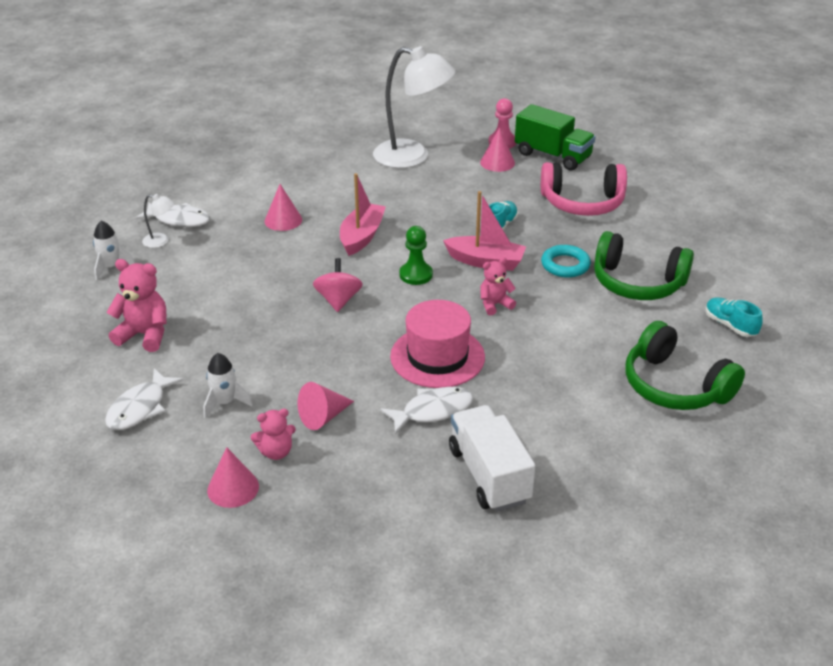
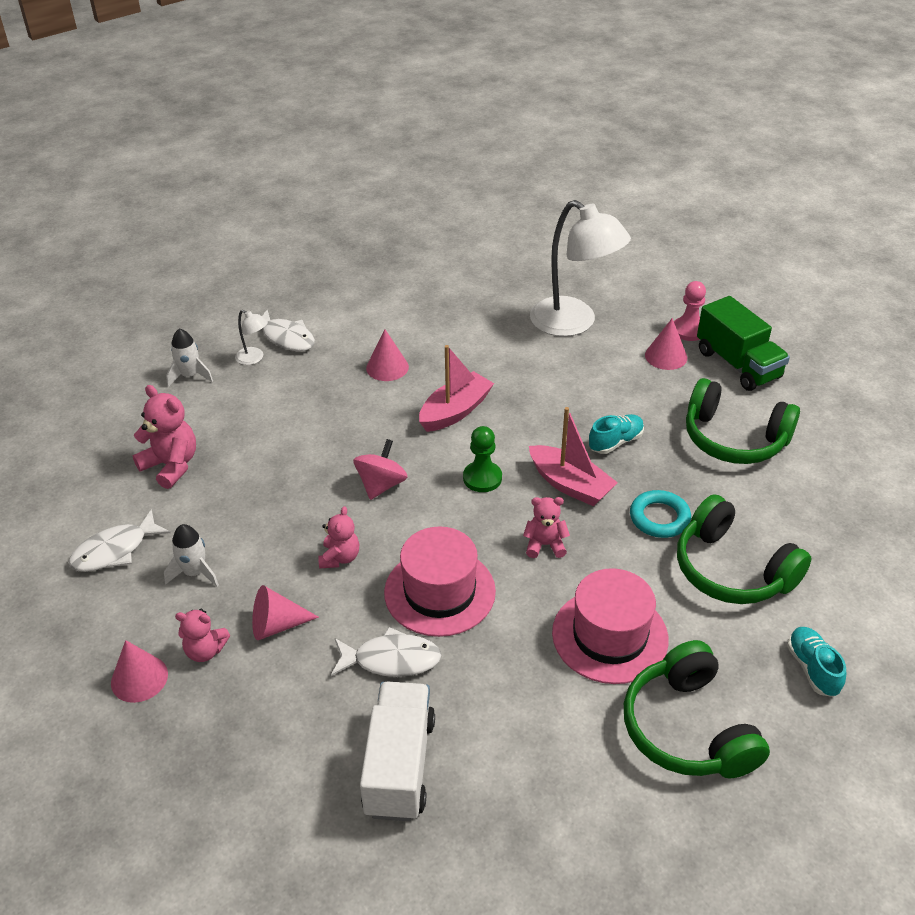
camera: 25 degrees right, 5 degrees up
(341, 357) = (340, 558): none -> pink teddy bear
(582, 202) = (734, 438): pink headphones -> green headphones
(582, 347) = (610, 636): none -> pink hat

